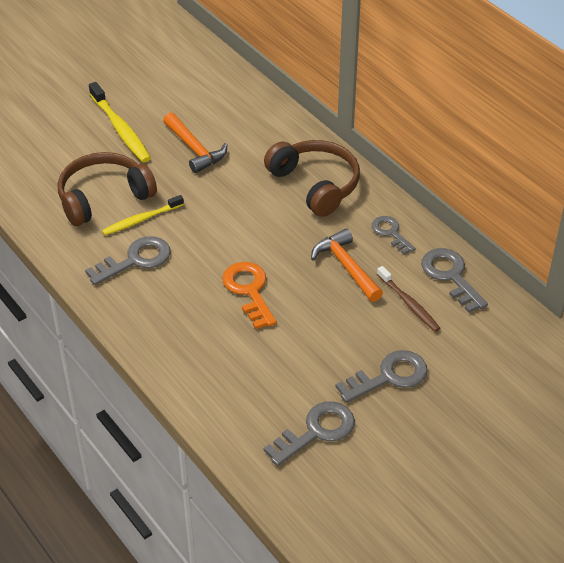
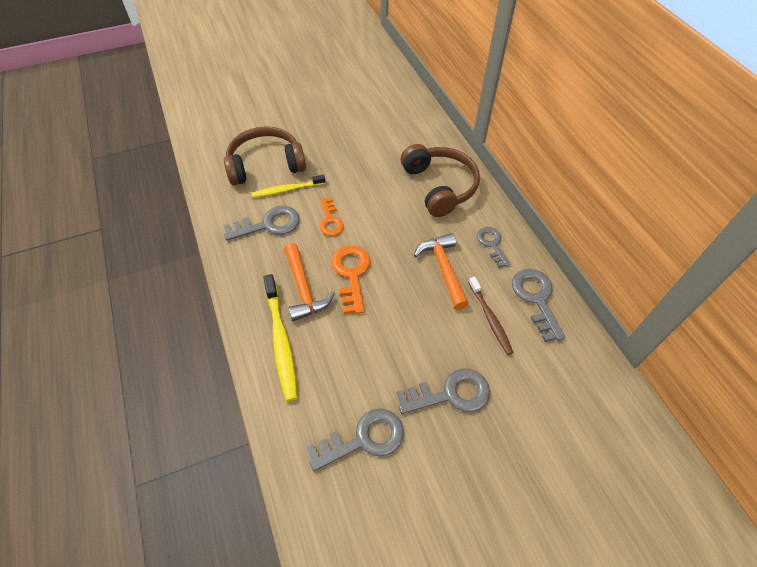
camera: 15 degrees right, 10 degrees up
(120, 129) = (301, 111): yellow toothbrush -> yellow toothbrush (281, 340)
(194, 149) = (352, 138): orange hammer -> orange hammer (303, 288)
(204, 242) = (330, 220): none -> orange key

